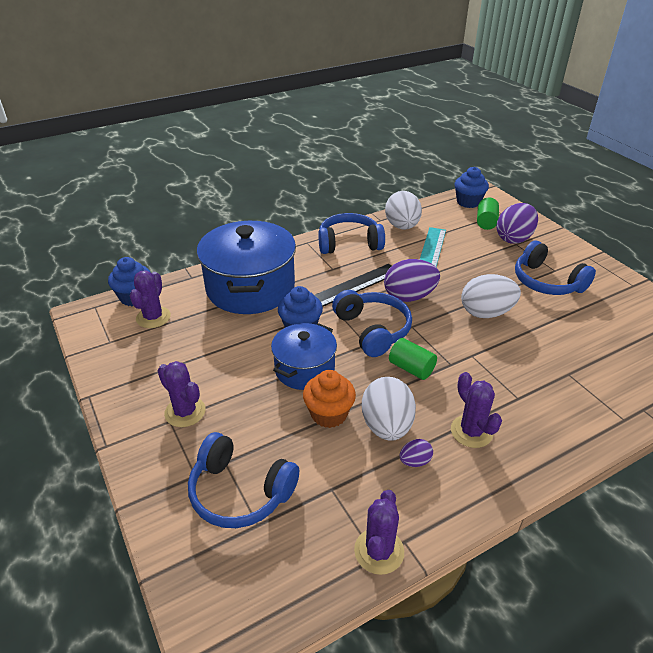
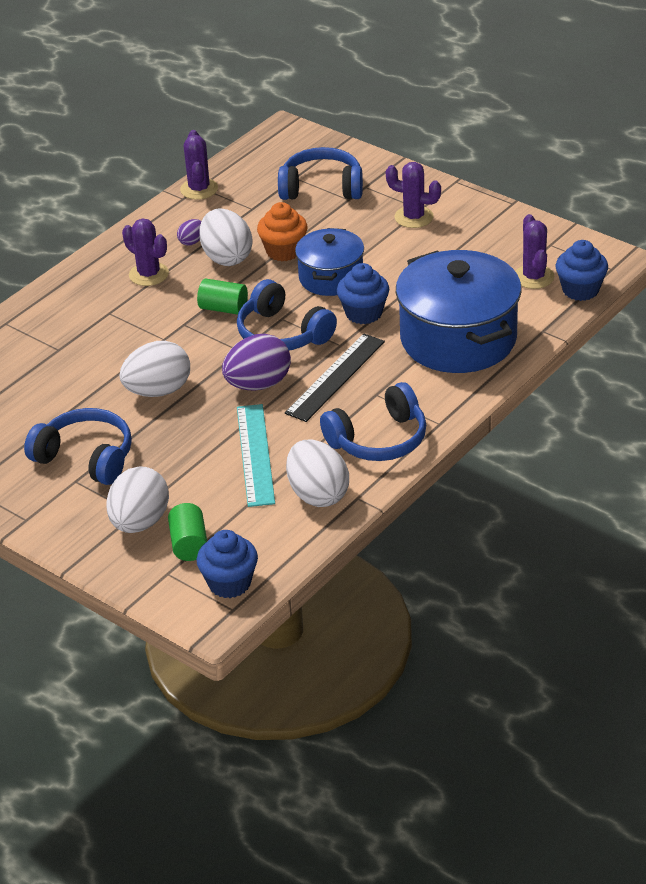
camera: 160 degrees right, 0 degrees up
(514, 238) = (139, 522): purple egg -> white egg

